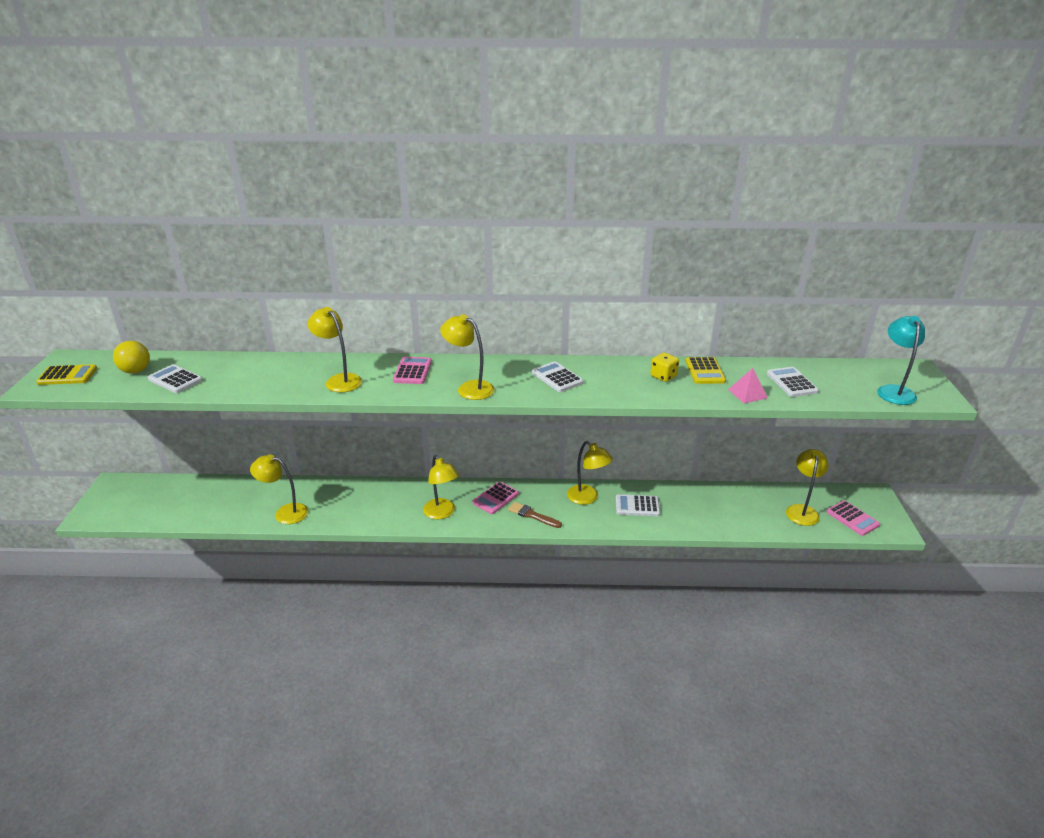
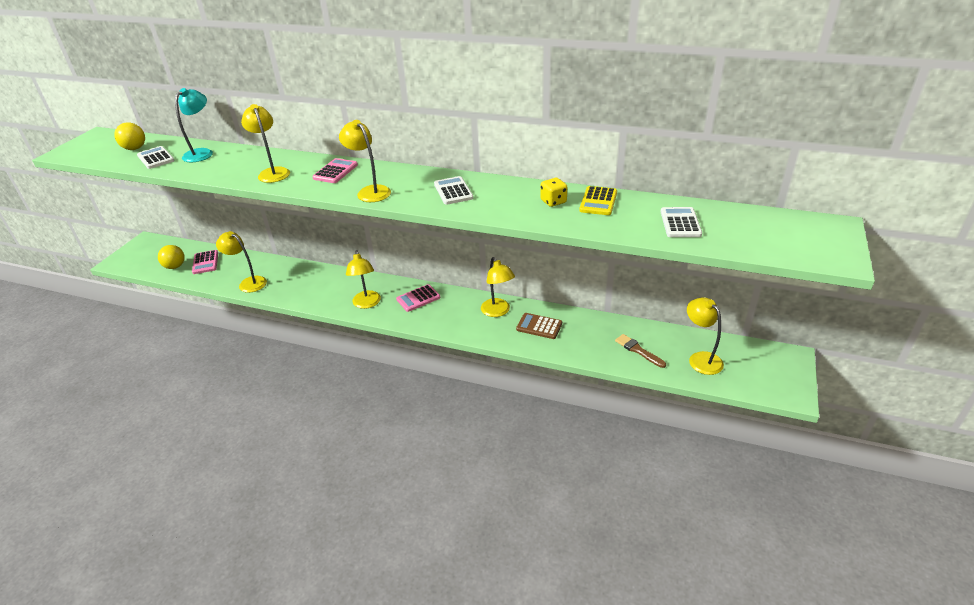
camera: 20 degrees right, 5 degrees up
(67, 376) = (88, 147): yellow calculator -> none
(175, 508) = (175, 266): none -> yellow ball
(532, 515) = (441, 318): brown brush -> brown brush (638, 350)
(637, 506) = (539, 326): white calculator -> brown calculator
(747, 393) = (625, 228): pink pyramid -> none
(802, 510) = (700, 358): yellow lamp -> yellow lamp turned 60 degrees counterclockwise
(852, 518) = (751, 376): pink calculator -> pink calculator (205, 262)
(894, 391) = (789, 245): turquoise lamp -> turquoise lamp (202, 153)

